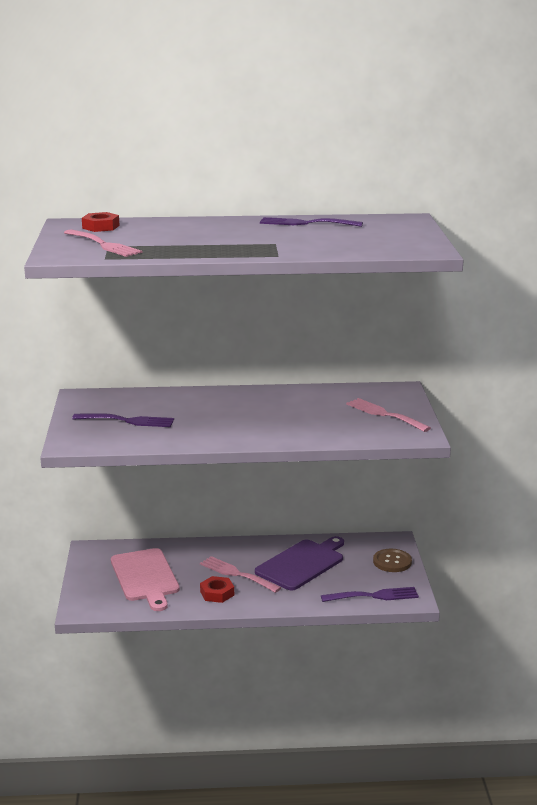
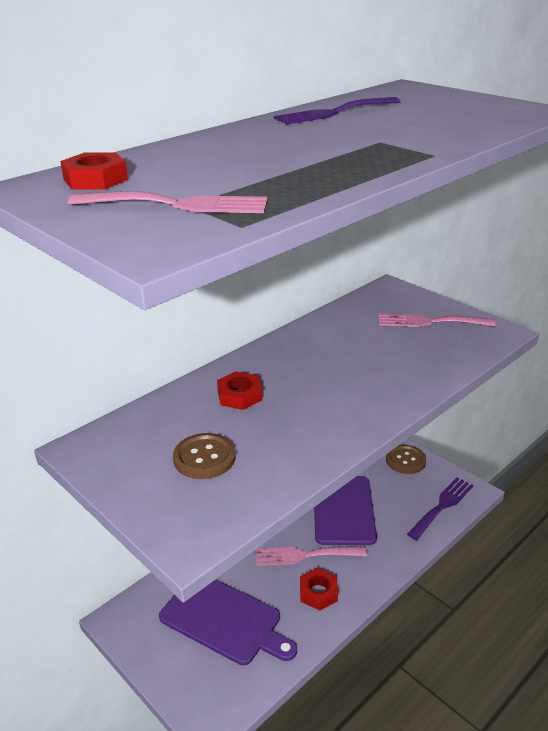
camera: 40 degrees left, 10 degrees up
(128, 421) = (204, 458): purple fork -> brown button
(145, 577) = (224, 620): pink cutting board -> purple cutting board
(193, 405) = (239, 395): none -> red nut

